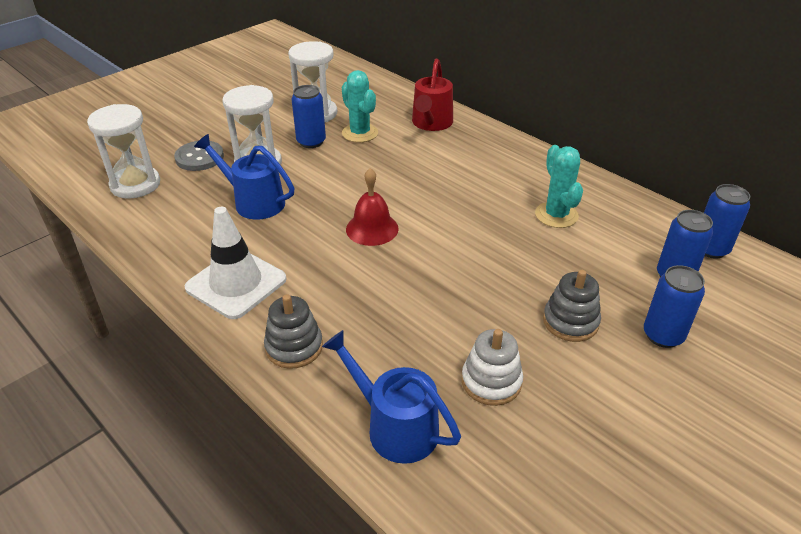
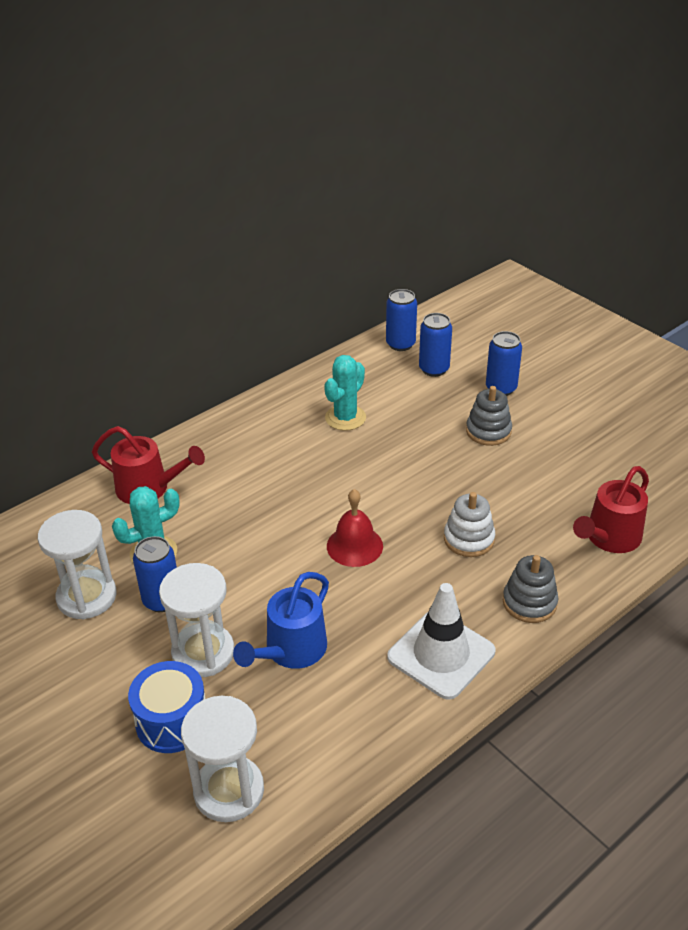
camera: 85 degrees left, 0 degrees up
(199, 157) = (172, 721): grey button -> blue drum
(395, 426) = (609, 538): blue watering can -> red watering can
(491, 381) = (557, 482): white stacking toy -> white stacking toy (469, 539)
(556, 215) = (345, 418): turquoise cactus -> turquoise cactus turned 45 degrees counterclockwise

